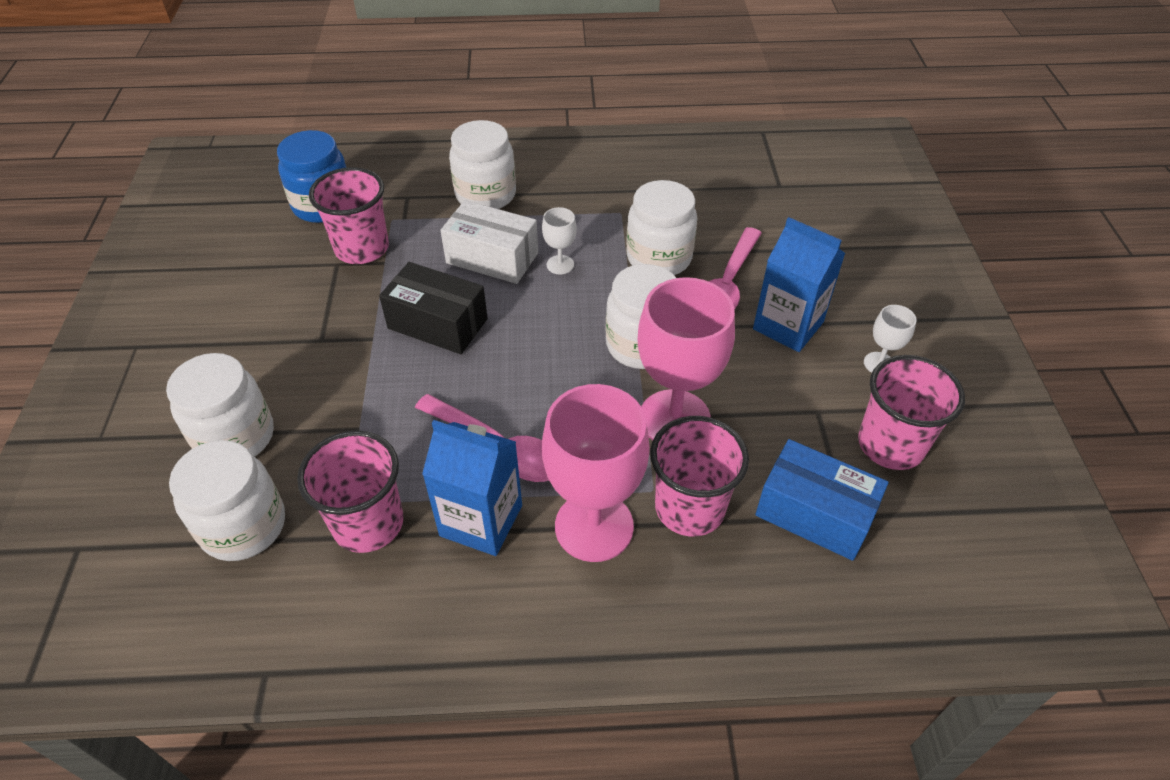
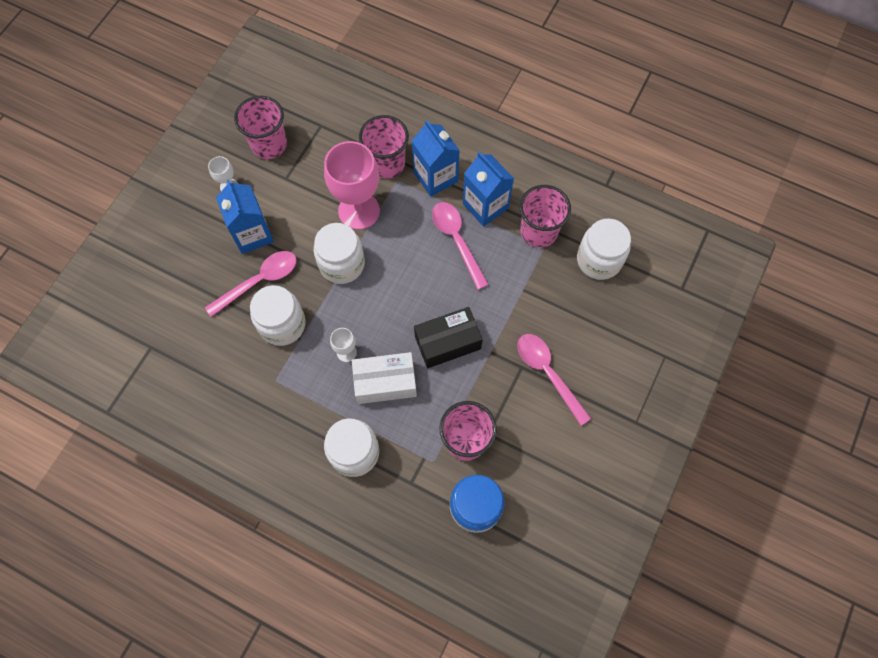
camera: 150 degrees left, 20 degrees up
(235, 437) = (590, 318): white jar -> none
(280, 347) = (548, 373): none -> pink spoon
(437, 324) = (447, 342): black box -> black box turned 75 degrees counterclockwise
(492, 258) = (385, 382): white box -> white box turned 60 degrees counterclockwise
(594, 526) = (435, 177): pink goblet -> blue carton
(814, 513) = (334, 133): blue box -> none

